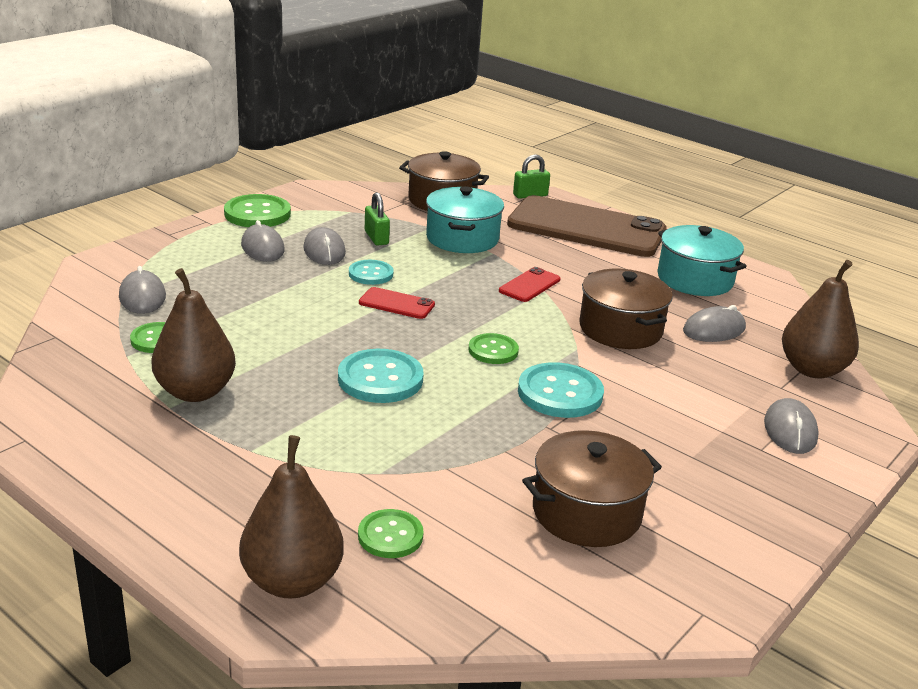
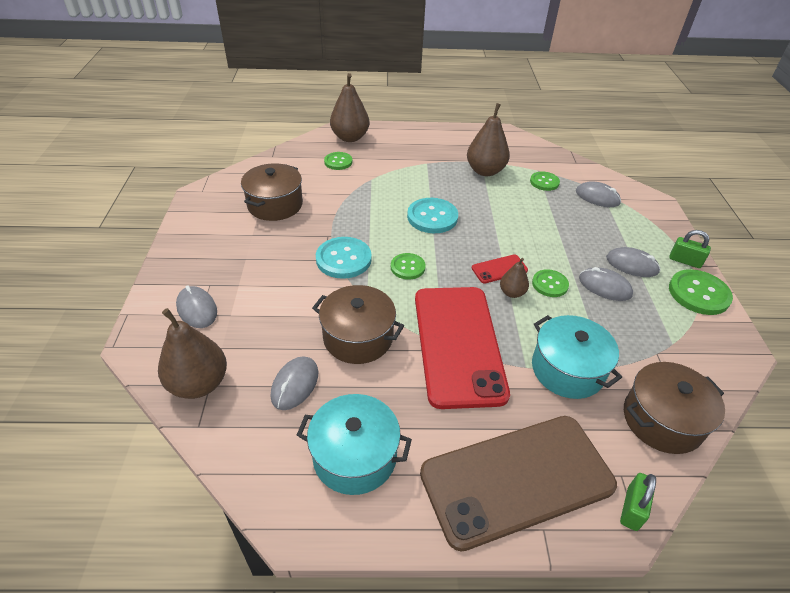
camera: 140 degrees right, 15 degrees up
(371, 274) = (550, 284): turquoise button -> green button
(376, 238) = (607, 324): green padlock -> green padlock (685, 261)
(419, 286) = (512, 293): none -> brown pear
(529, 285) = (458, 344): red phone -> red phone, size x2.48

